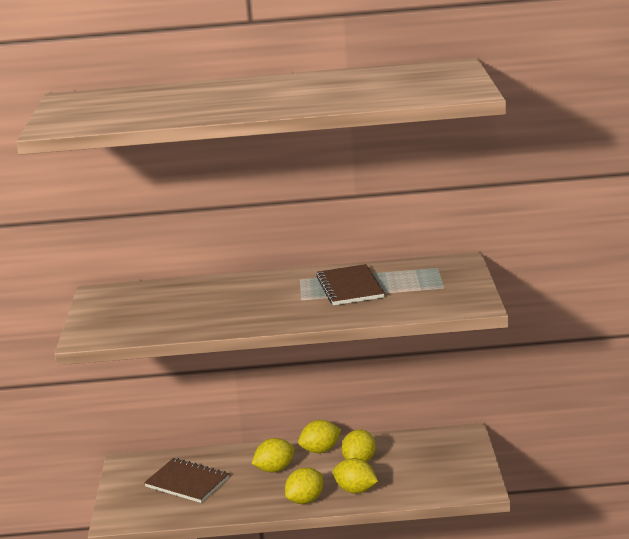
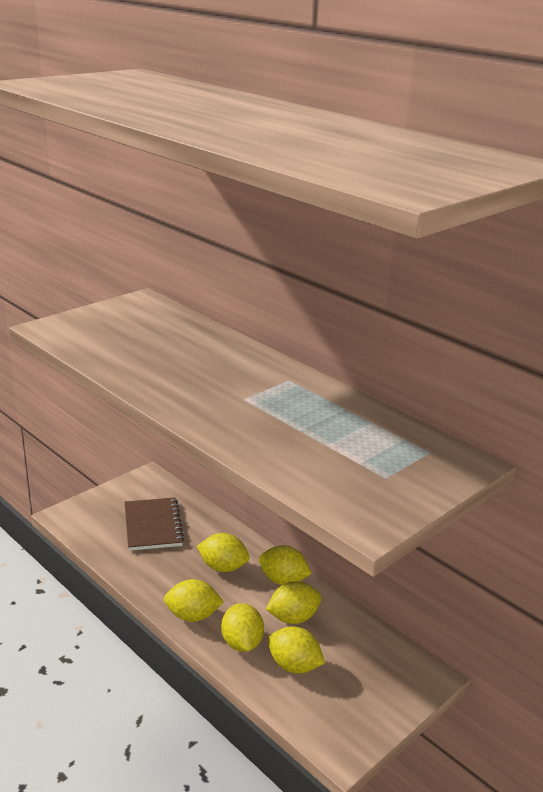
camera: 45 degrees right, 5 degrees up
(350, 287) = (306, 416): brown notebook -> none
(399, 478) = (294, 665): none -> yellow lemon

